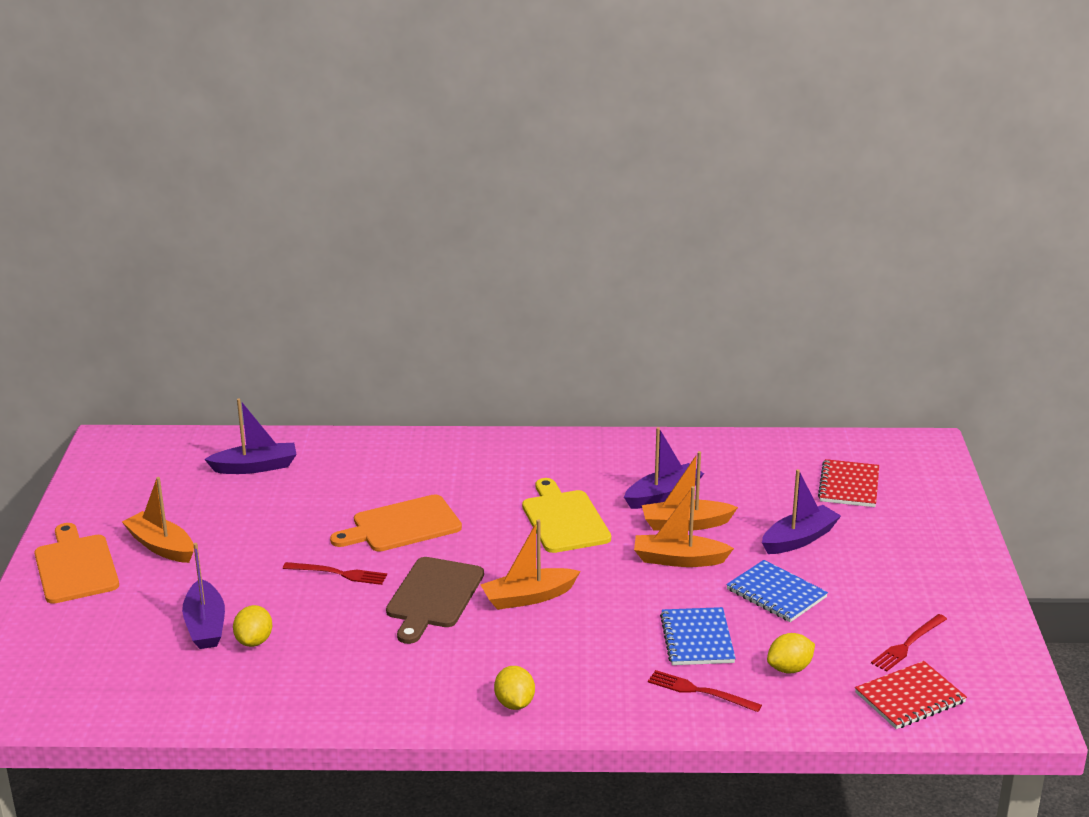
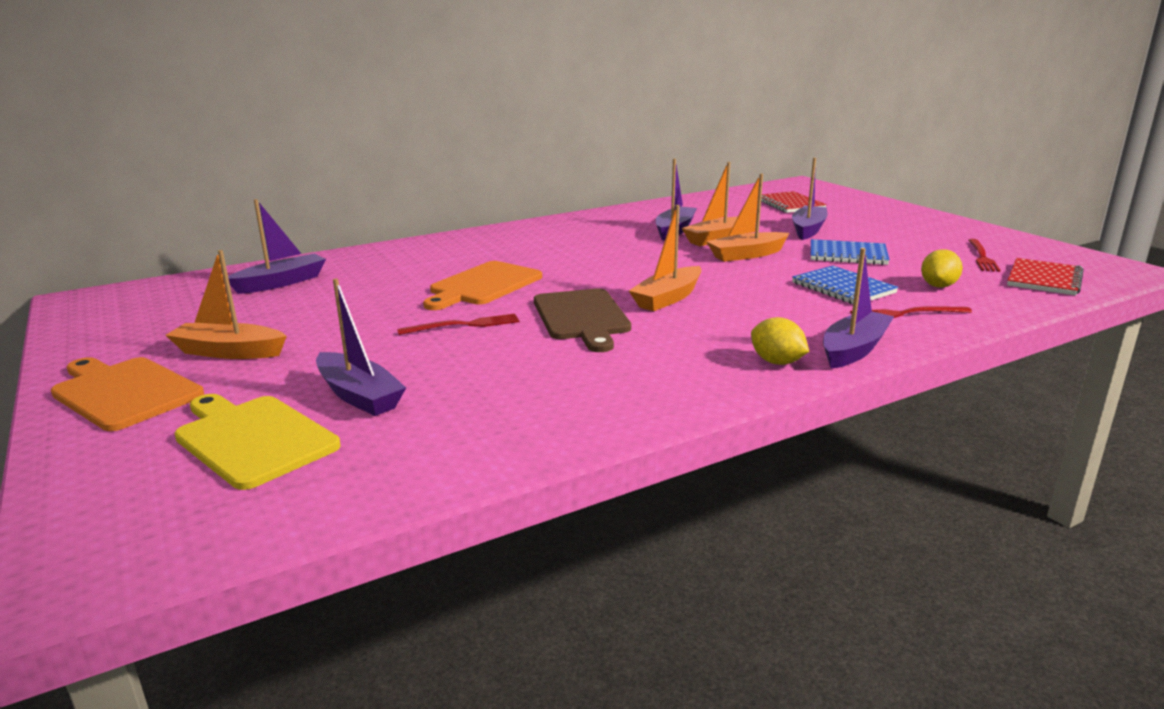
camera: 30 degrees left, 5 degrees down
(254, 641) = (436, 392): yellow lemon -> none
(564, 519) = (621, 255): yellow cutting board -> yellow cutting board (253, 439)
(592, 714) = (854, 350): none -> purple boat

